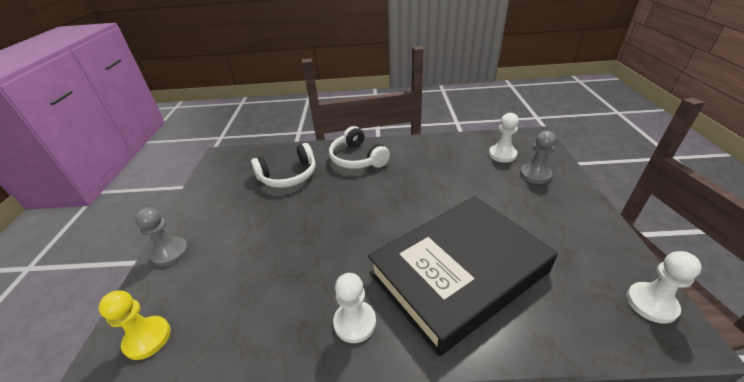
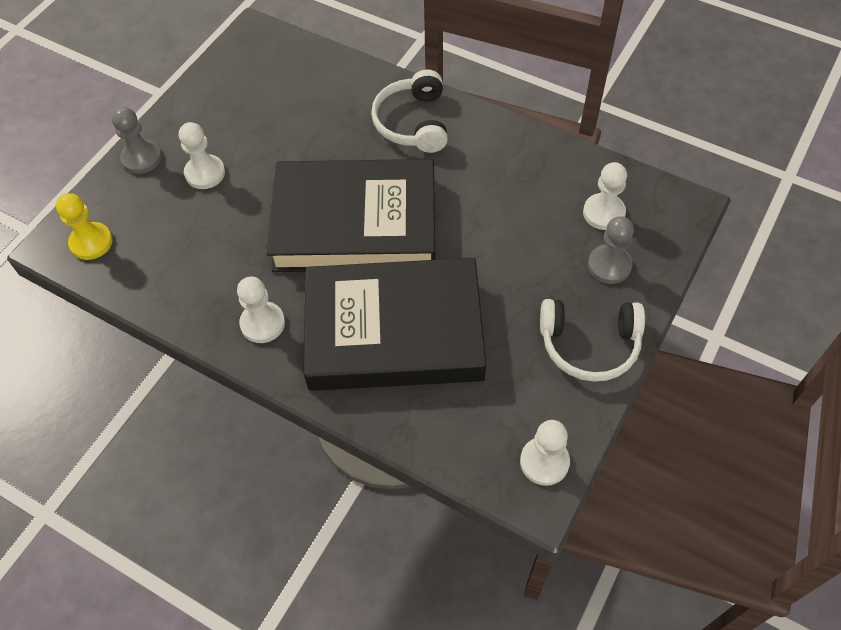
camera: 30 degrees right, 20 degrees up
(232, 240) = (205, 173): none -> white pawn
(288, 175) = (313, 109): white headphones -> white headphones (589, 345)
(368, 221) = (355, 223): none -> black book

